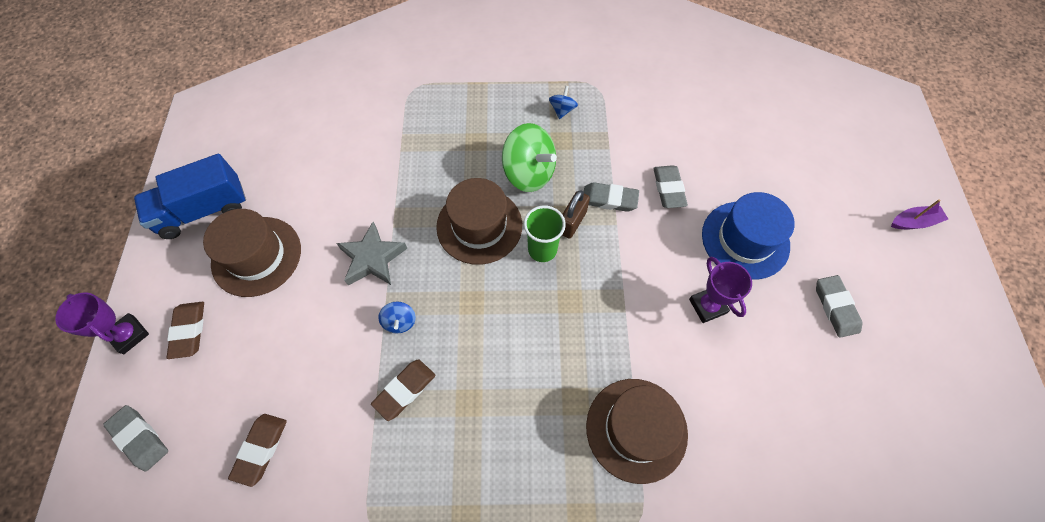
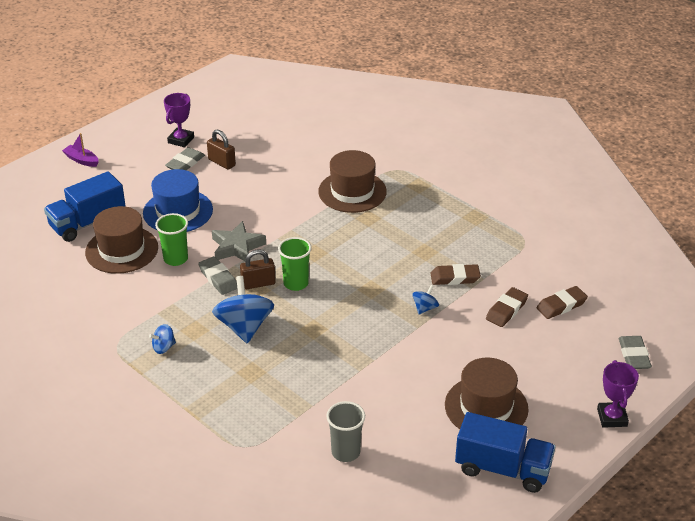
camera: 135 degrees left, 25 degrees down
(189, 331) = (567, 392): brown eraser -> brown eraser (506, 310)
(338, 135) = (345, 452): none -> grey cup
(372, 258) = (407, 351): grey star -> grey star (237, 247)
(479, 226) = (317, 321): brown hat -> brown hat (122, 250)
(529, 173) = (244, 327): green spinning top -> blue spinning top
(668, 189) = (175, 259): grey eraser -> green cup
(707, 306) = (245, 203): purple trophy -> purple trophy (181, 140)
(786, 162) = (88, 223): none -> blue truck
(809, 343) = (222, 162): none -> brown padlock

